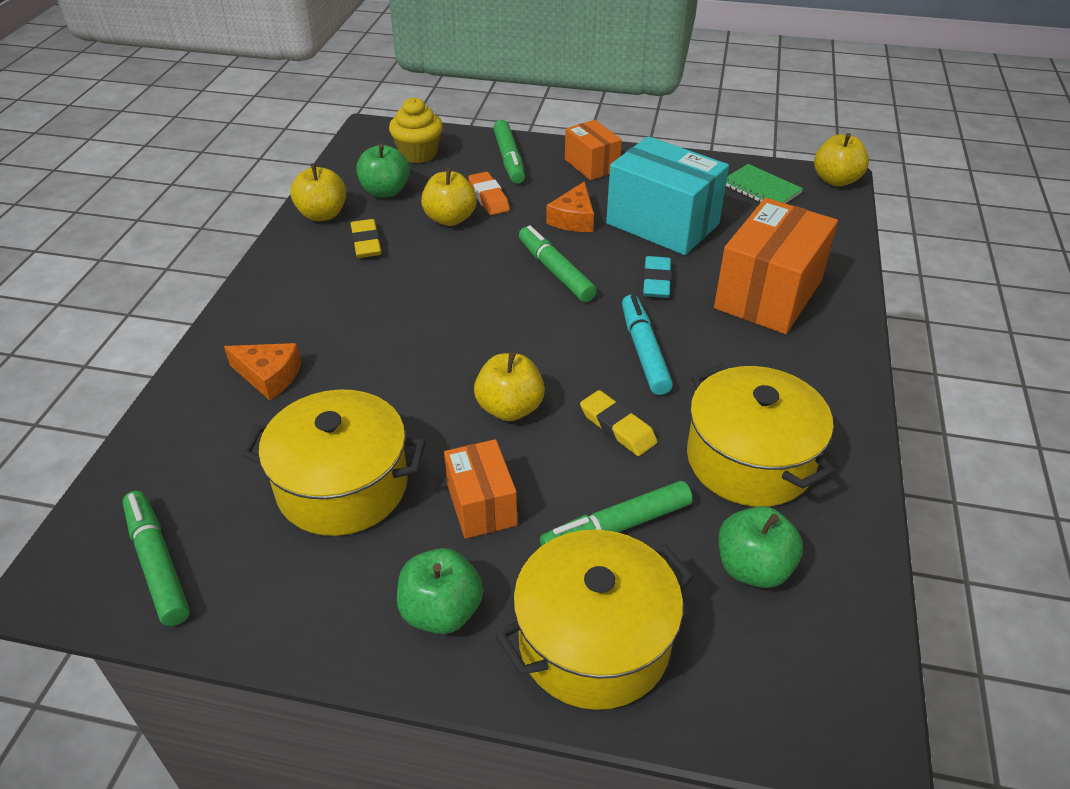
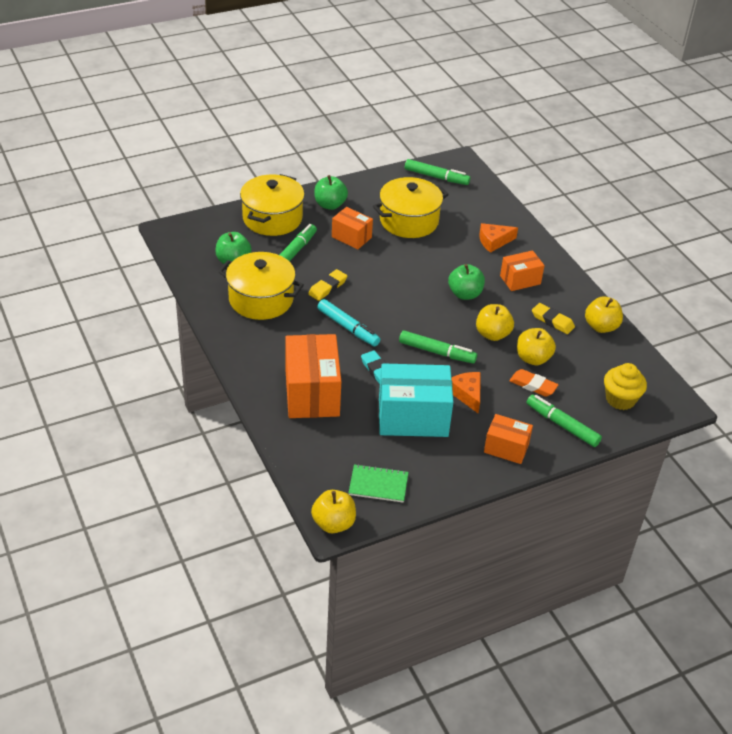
camera: 140 degrees right, 0 degrees up
(324, 305) = (520, 280): none -> orange box
(385, 191) = (594, 359): green apple -> green apple (465, 294)
(510, 408) = (380, 274): yellow apple -> yellow apple (492, 334)
(617, 427) = (327, 287): yellow eraser -> yellow eraser turned 60 degrees counterclockwise

